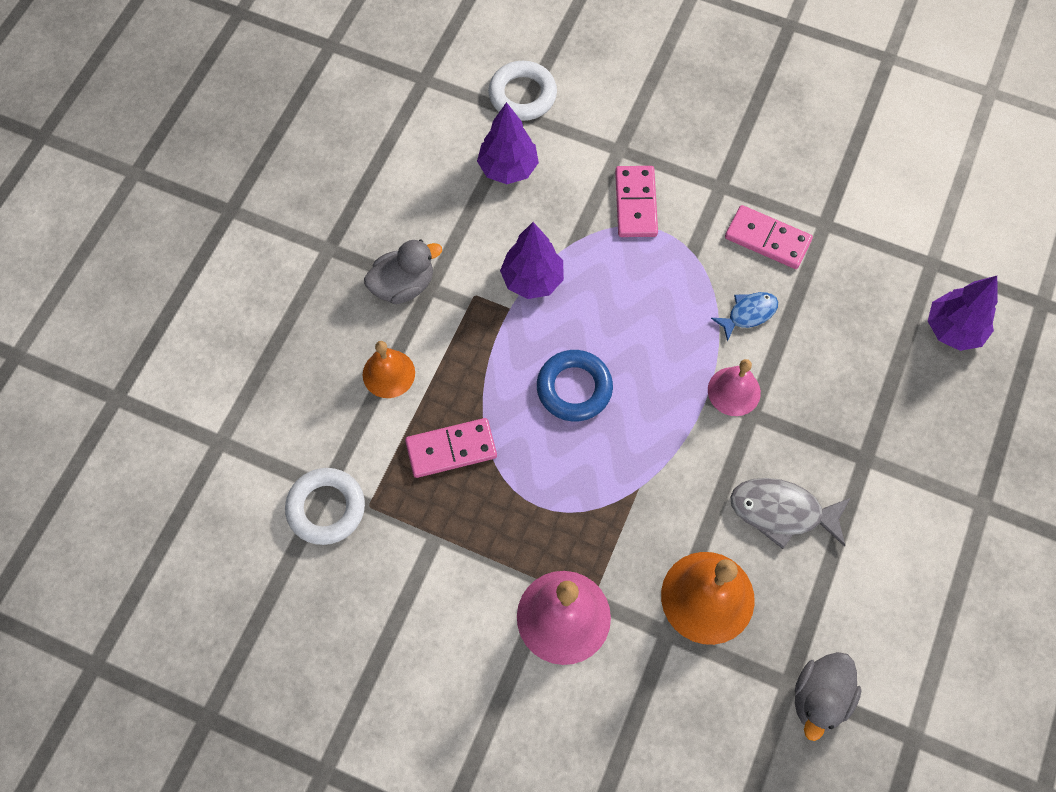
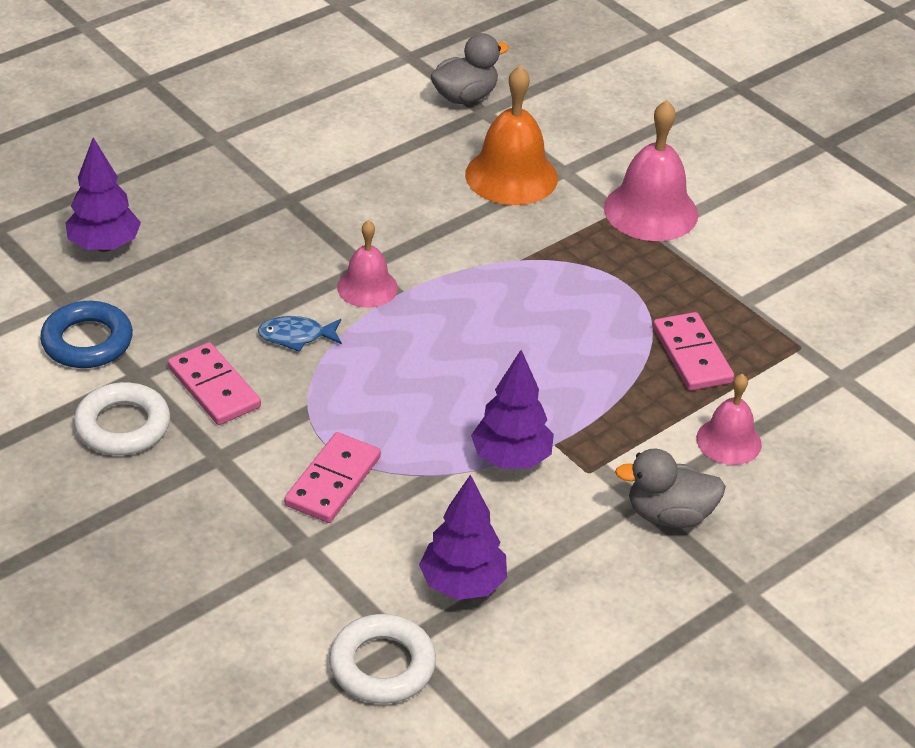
camera: 155 degrees left, 25 degrees down
(326, 508) = (848, 361): white ring -> white ring (123, 426)
(388, 373) = (728, 441): orange bell -> pink bell
(451, 449) = (692, 355): pink domino -> pink domino turned 60 degrees clockwise
(574, 388) = (530, 351): blue ring -> blue ring (87, 341)
(782, 512) = (397, 197): grey fish -> none

